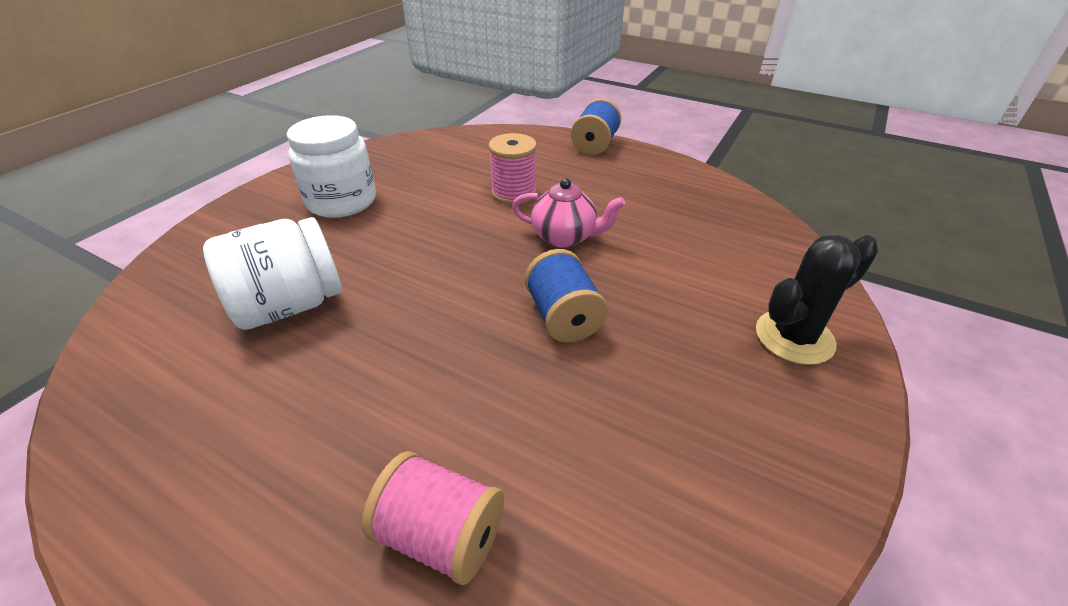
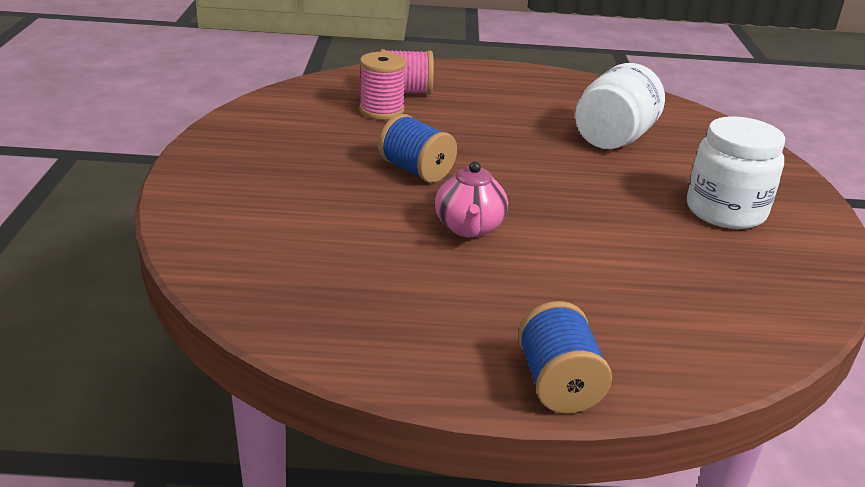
camera: 150 degrees right, 10 degrees down
(514, 193) = (574, 263): pink spool -> pink spool (381, 110)
(565, 237) = (469, 228): pink teapot -> pink teapot turned 75 degrees counterclockwise
(794, 337) = (225, 194): black cactus -> none

